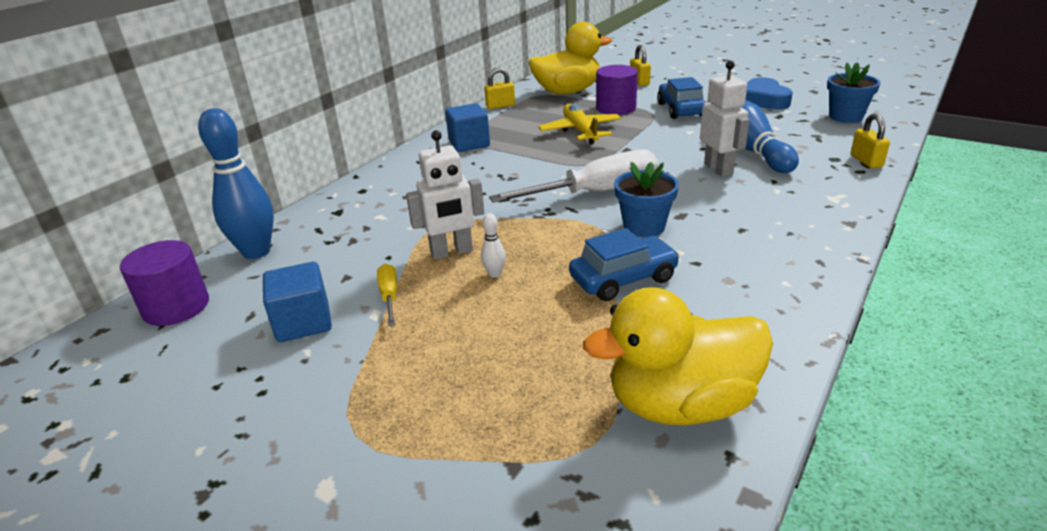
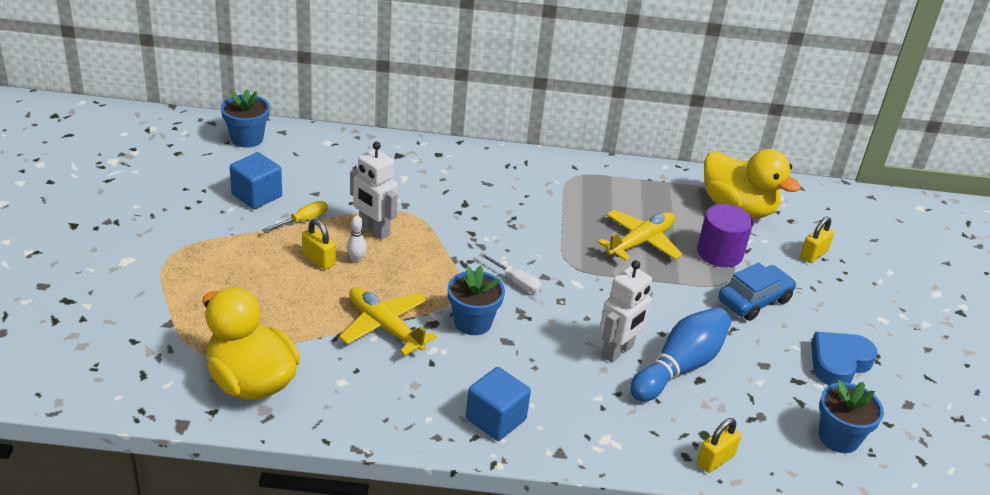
camera: 55 degrees right, 5 degrees up
(176, 307) = (247, 138): purple cylinder -> blue flower pot
(256, 252) = (324, 141): blue bowling pin -> none
(469, 143) = (562, 181): blue cube -> blue cube (495, 419)
(500, 106) = (663, 174): yellow padlock -> yellow padlock (319, 259)
(596, 193) = (516, 281): white screwdriver -> white screwdriver, size x0.46
(623, 279) = (384, 327): blue car -> yellow plane

